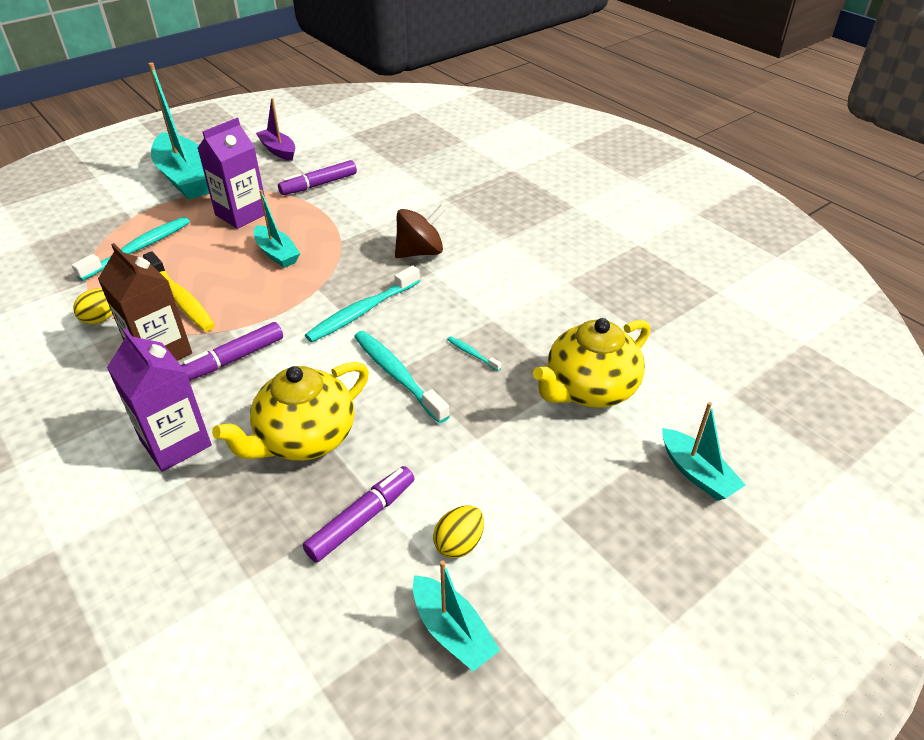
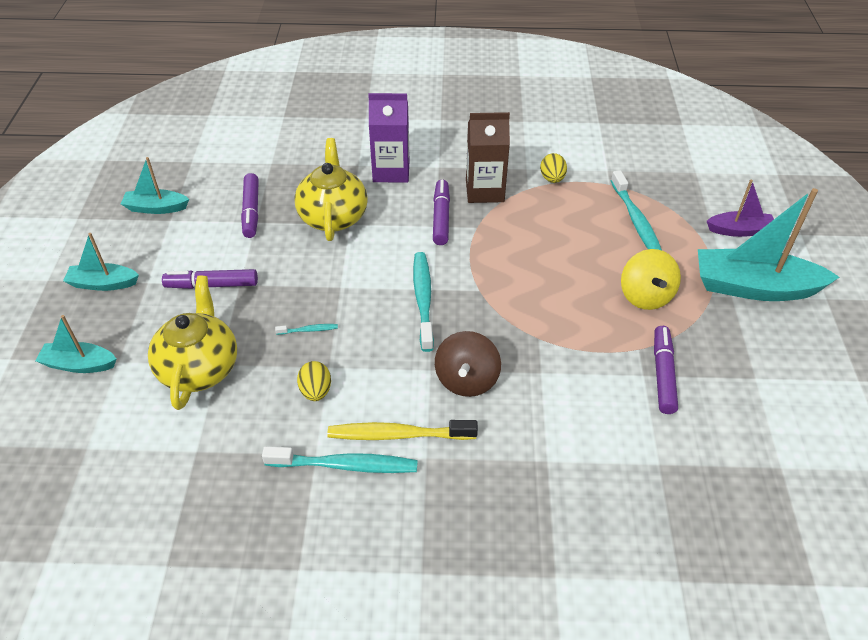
camera: 130 degrees right, 5 degrees up
(181, 298) = (540, 218): yellow toothbrush -> yellow toothbrush (399, 435)
(241, 214) = (645, 296): purple carton -> yellow spinning top
(277, 253) = (555, 290): turquoise boat -> turquoise boat (103, 283)
(278, 150) = (774, 379): purple boat -> purple boat (739, 230)
(398, 376) = (335, 280): turquoise toothbrush -> turquoise toothbrush (344, 465)
(459, 543) = (190, 235): yellow egg -> yellow egg (316, 391)
(502, 459) = (212, 285): none -> purple marker

